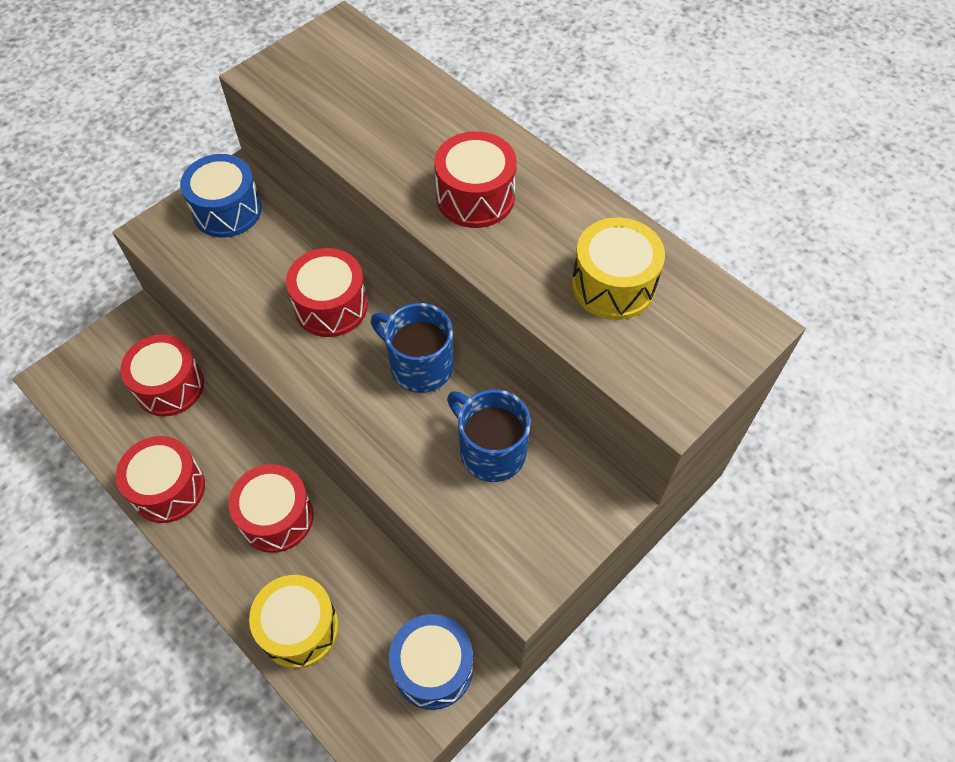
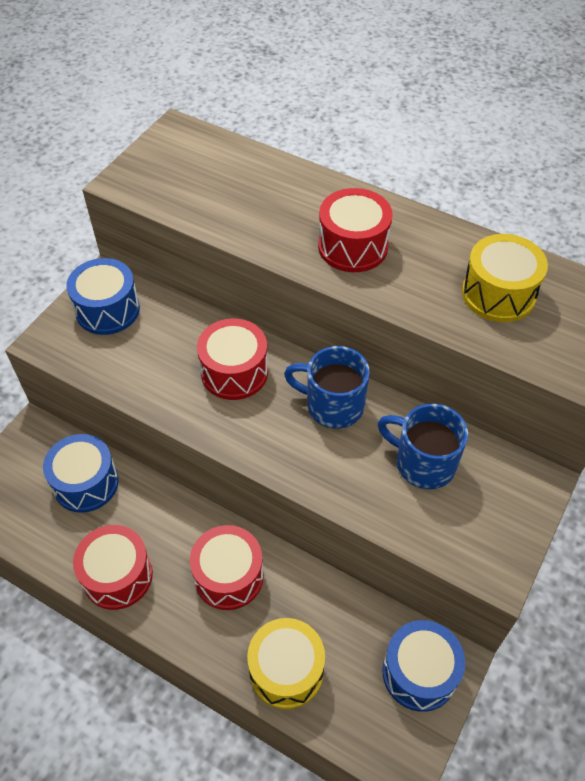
camera: 15 degrees left, 5 degrees down
(169, 386) = (86, 483): red drum -> blue drum

